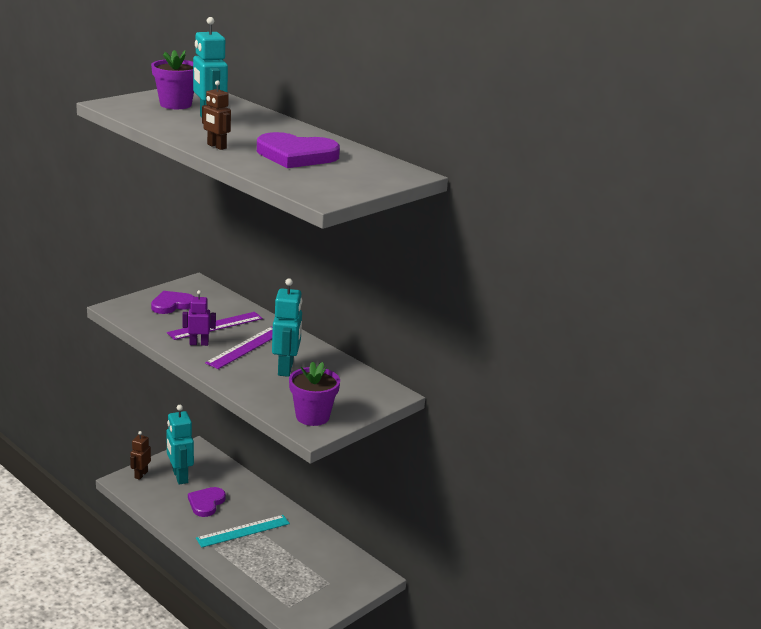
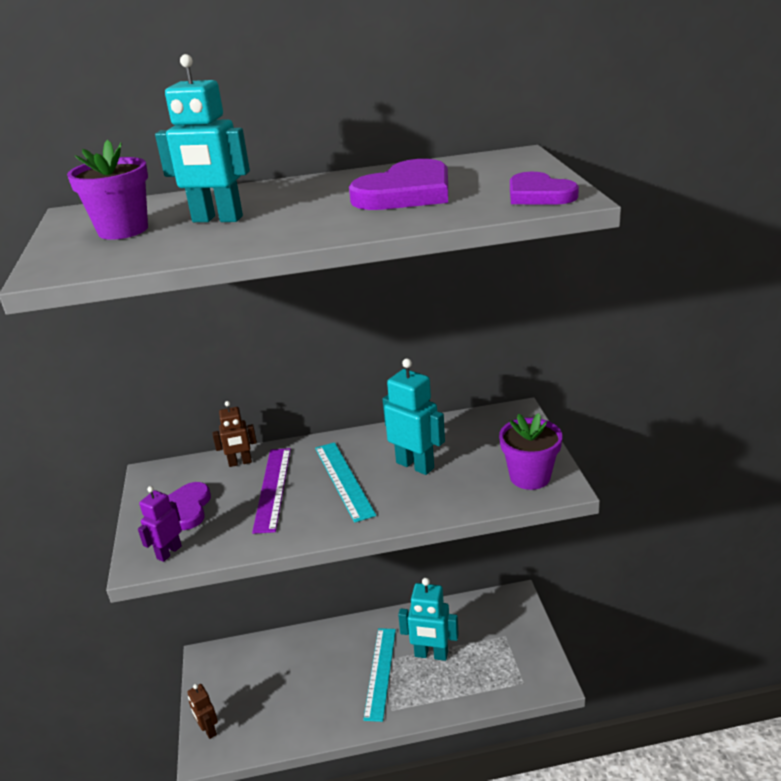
camera: 50 degrees left, 5 degrees up
(179, 477) = (244, 693): turquoise robot -> turquoise robot (431, 654)
(199, 343) = (303, 514): purple robot -> purple robot (169, 552)
(206, 503) = (310, 686): purple heart -> purple heart (539, 194)
(216, 146) = (326, 228): brown robot -> brown robot (240, 462)
(245, 347) = (344, 480): purple ruler -> turquoise ruler

